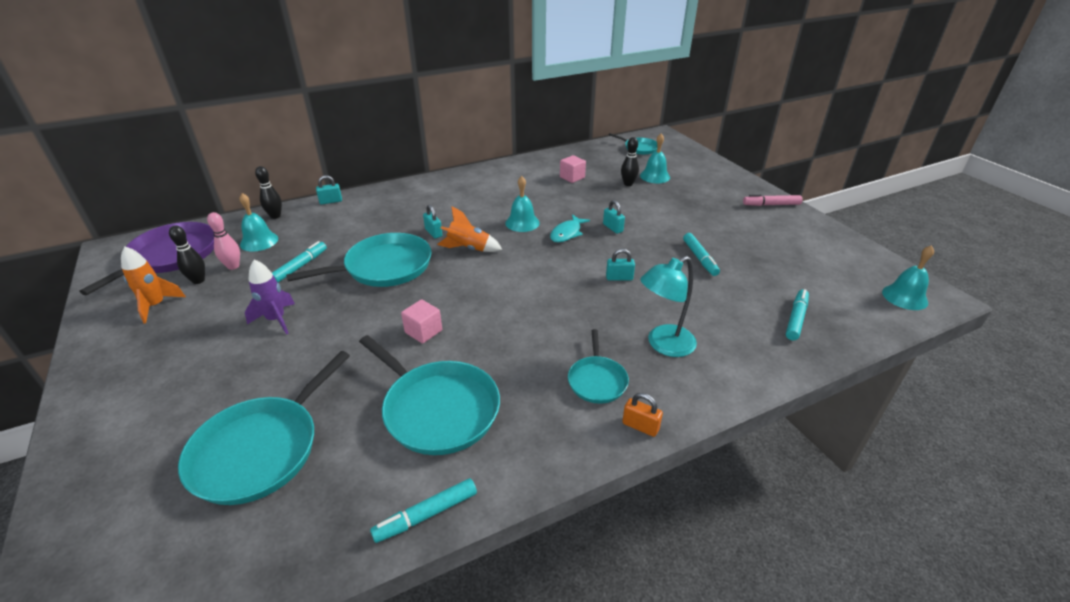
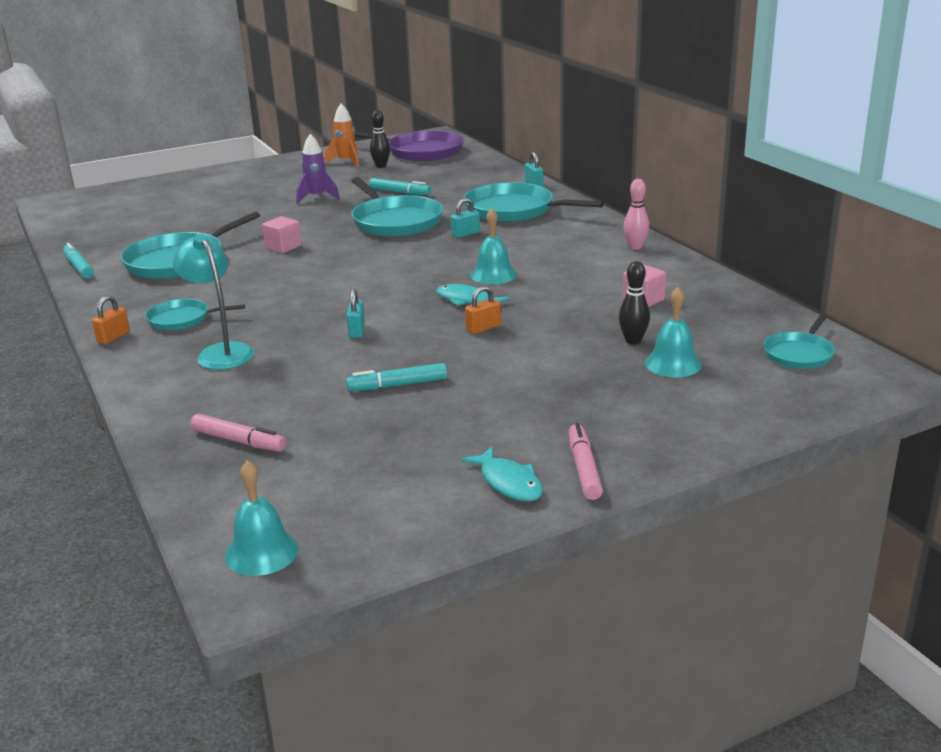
camera: 90 degrees right, 10 degrees down
(233, 266) = (402, 172): pink bowling pin -> pink bowling pin (635, 247)
(259, 241) = (446, 172): turquoise bell -> none
(261, 449) = (168, 216): turquoise pan -> turquoise pan (513, 210)
(275, 216) = (497, 170): black bowling pin -> none
(468, 249) = (429, 252): orange rocket -> none
(613, 228) = (483, 328): turquoise padlock -> orange padlock
(794, 224) = (508, 483): none -> turquoise fish
(796, 319) = (238, 441): turquoise marker -> pink marker

